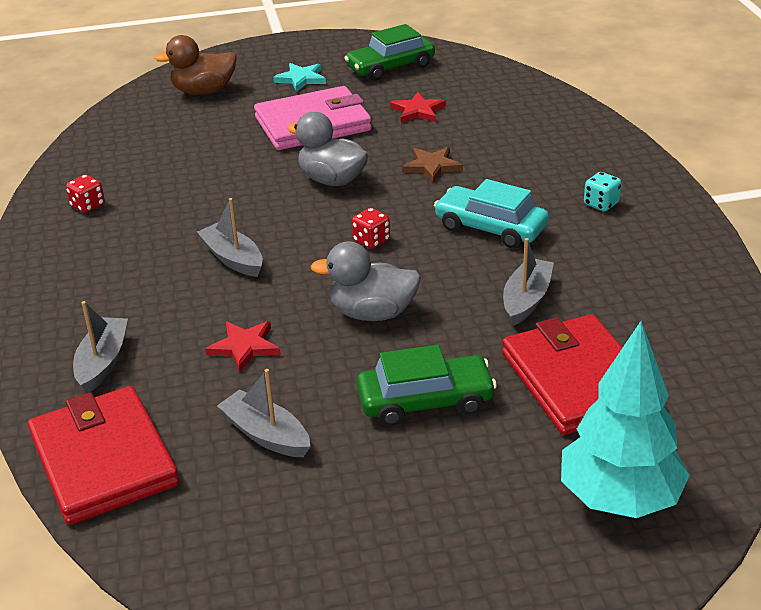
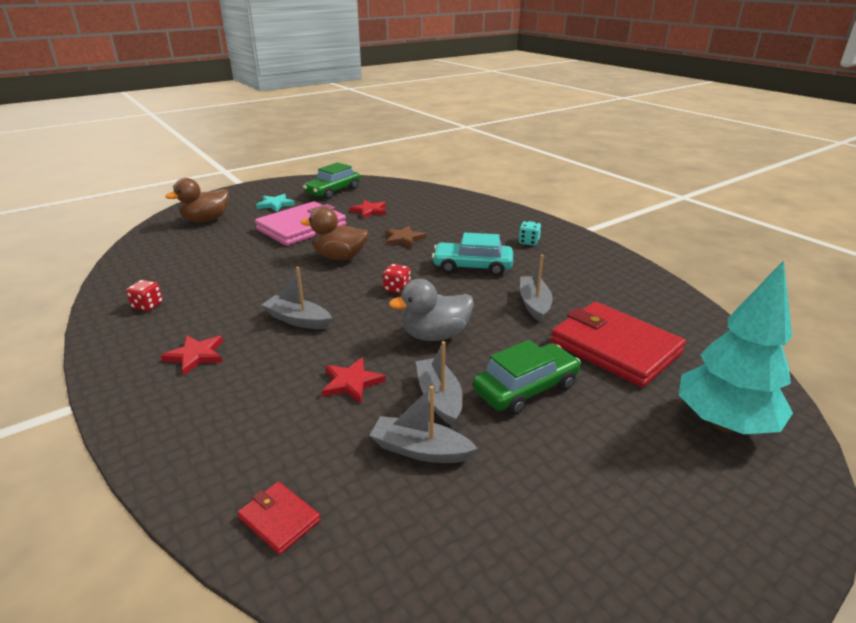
camera: 25 degrees left, 5 degrees down
(103, 362) = (228, 426): grey boat -> grey boat (439, 398)
(103, 460) = (279, 519): red wallet -> red wallet, size x0.44
(108, 278) = (196, 355): none -> red star
(332, 180) = (340, 257): grey duck -> brown duck

